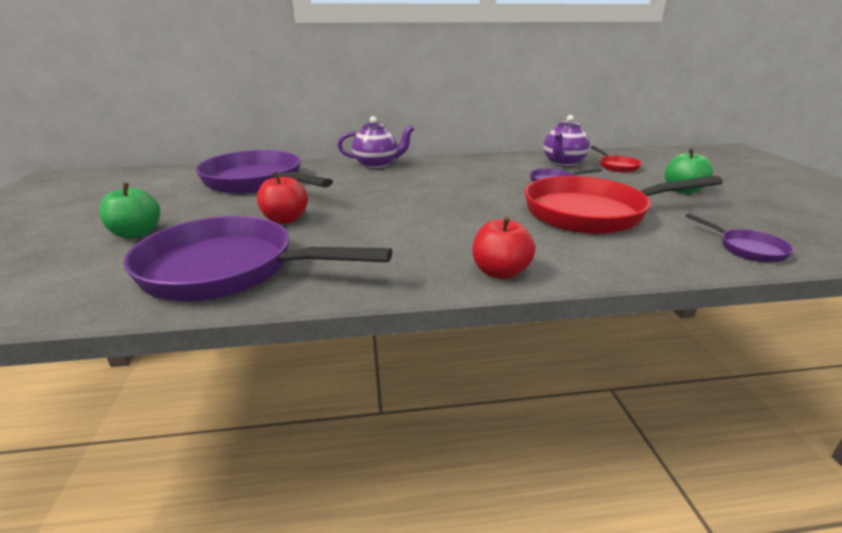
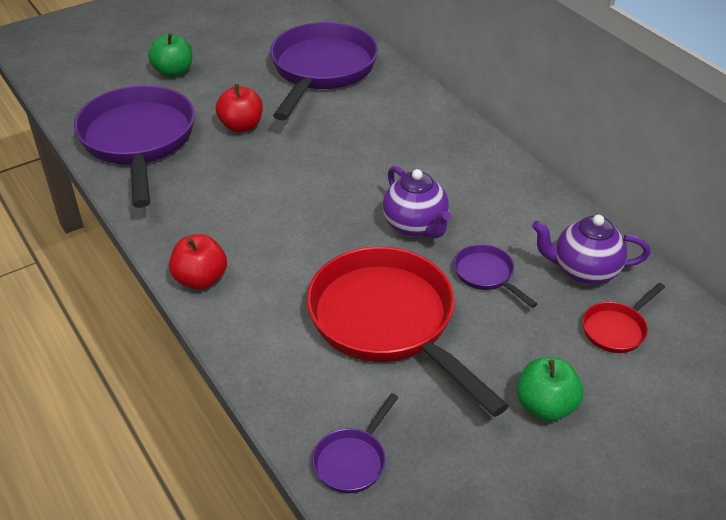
camera: 65 degrees right, 15 degrees up
(376, 165) = (437, 120): purple teapot -> purple teapot (415, 226)

